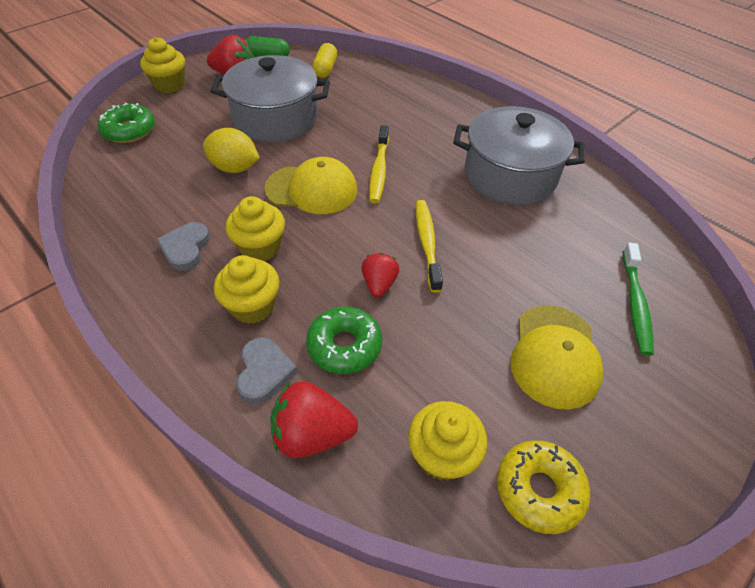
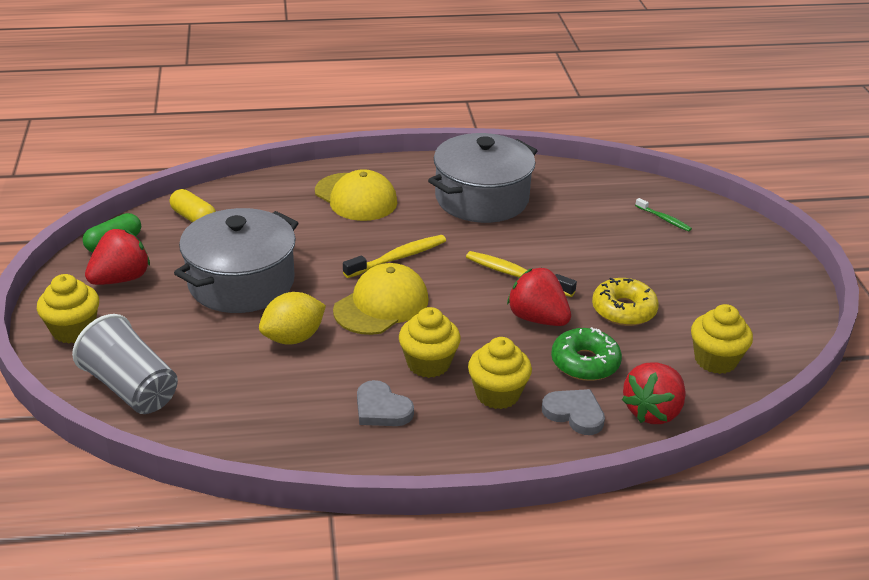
camera: 55 degrees left, 15 degrees down
(129, 131) = (131, 388): green donut -> grey cup
(379, 170) = (398, 258): yellow toothbrush -> yellow toothbrush turned 75 degrees counterclockwise
(379, 284) = (537, 318): red strawberry -> red strawberry, size x1.55
(539, 489) = (769, 333): yellow donut -> yellow donut (623, 310)
(555, 356) = (677, 274): yellow cap -> yellow cap (356, 197)
(635, 304) = (664, 219): green toothbrush -> green toothbrush, size x0.59

